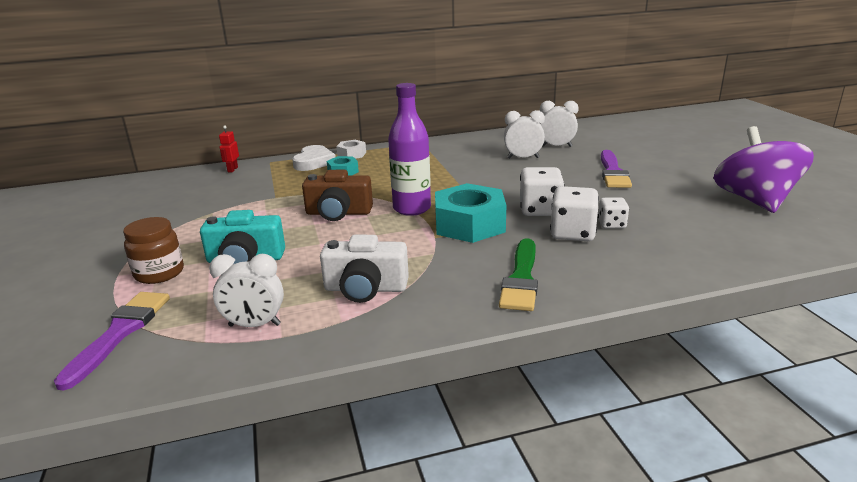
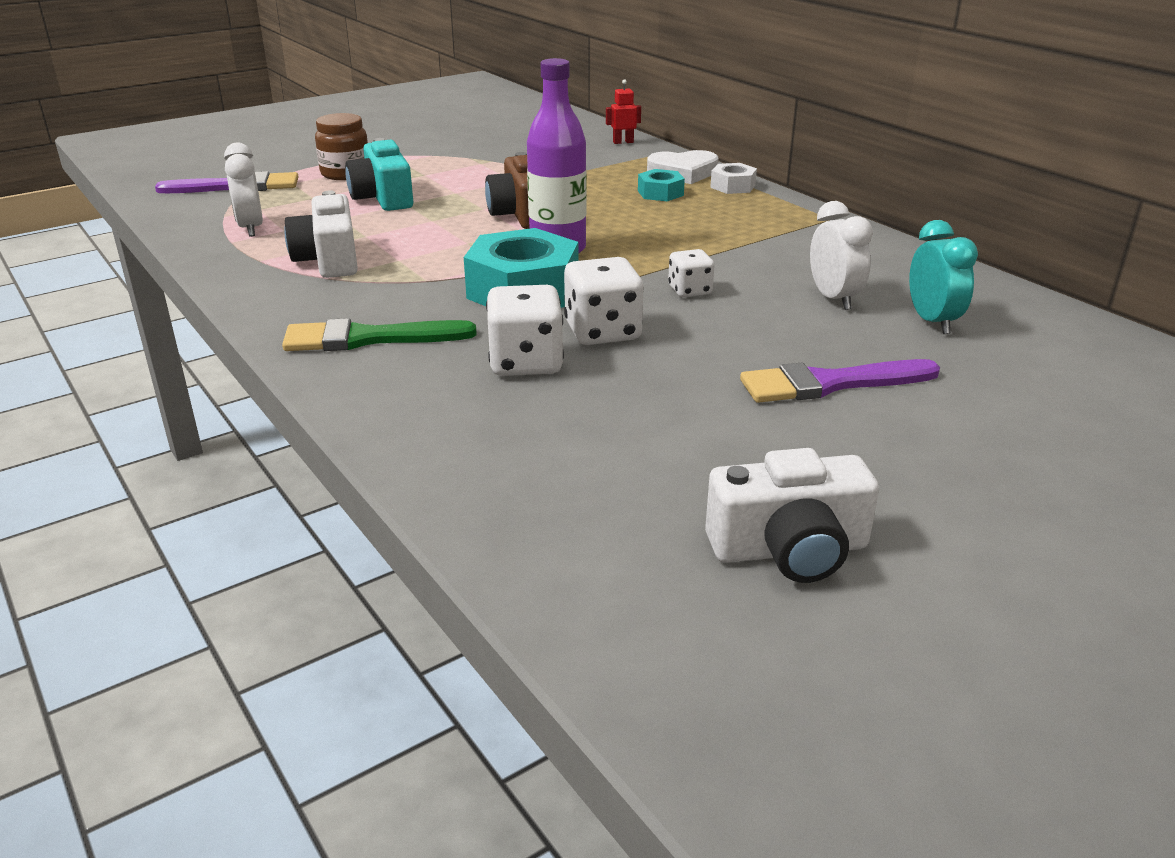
camera: 70 degrees right, 5 degrees up
(556, 146) = (932, 322): white clock -> turquoise clock
(611, 224) = (575, 392): white dice -> white dice (689, 290)
(755, 200) = (789, 550): purple spinning top -> white camera

